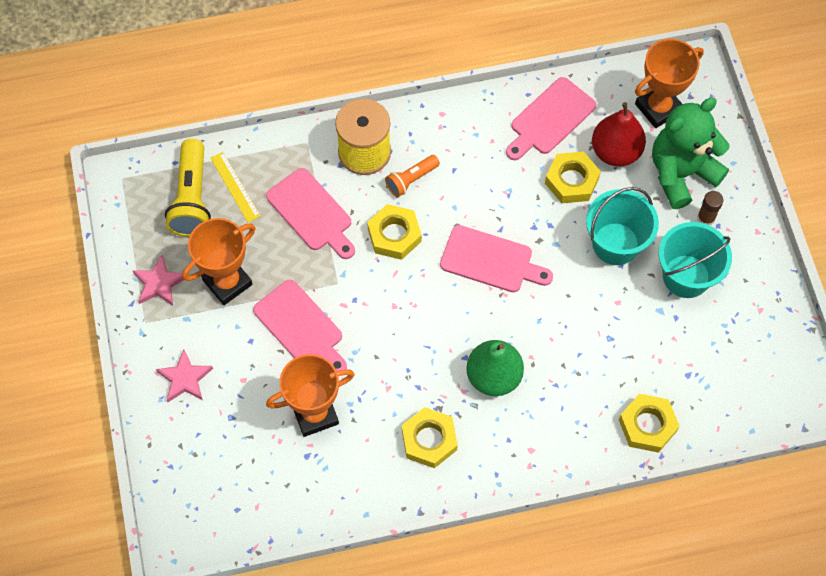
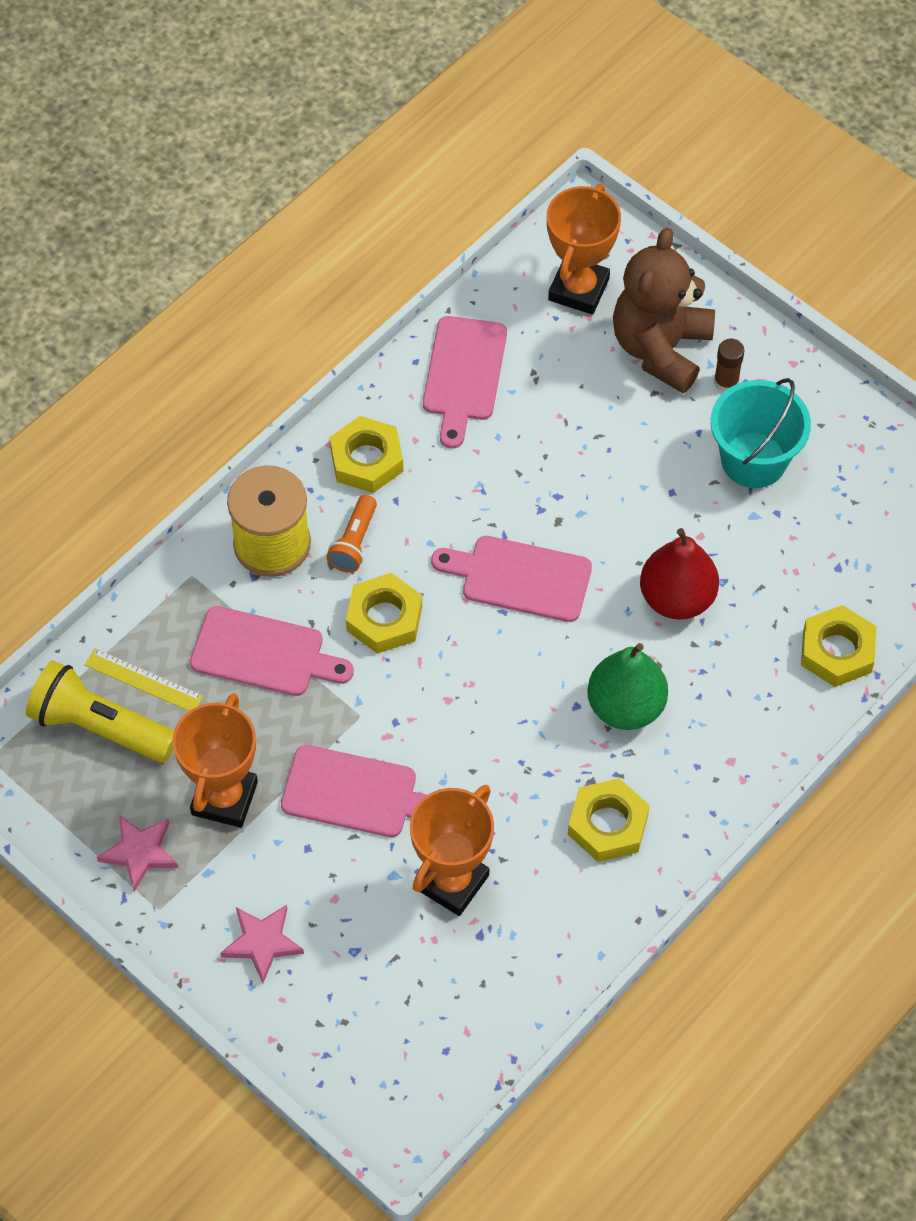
camera: 35 degrees left, 5 degrees down
(192, 198) = (100, 727): yellow flashlight -> yellow flashlight turned 150 degrees clockwise
(490, 260) = (520, 578): pink cutting board -> pink cutting board turned 150 degrees counterclockwise
(571, 181) = (543, 431): yellow nut -> yellow nut (366, 460)
(615, 152) = (568, 368): red pear -> red pear (677, 598)
(615, 244) = (648, 472): turquoise bucket -> none
(681, 173) = (660, 348): green teddy bear -> brown teddy bear

